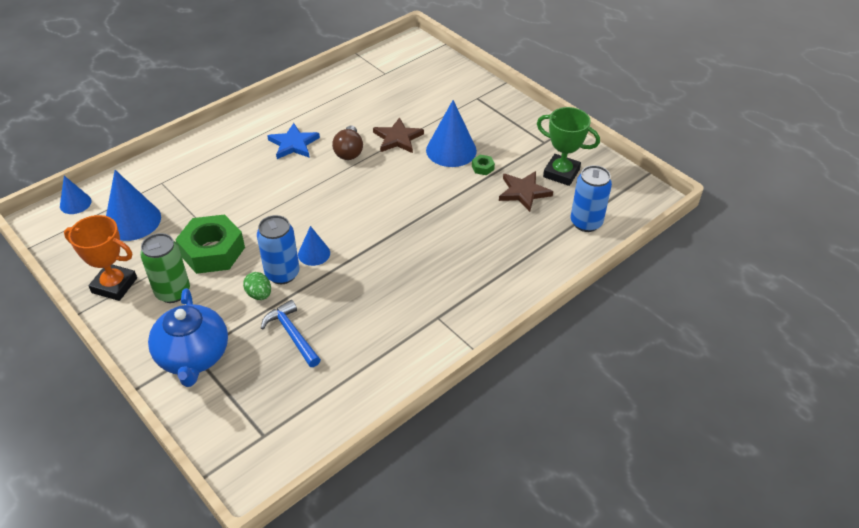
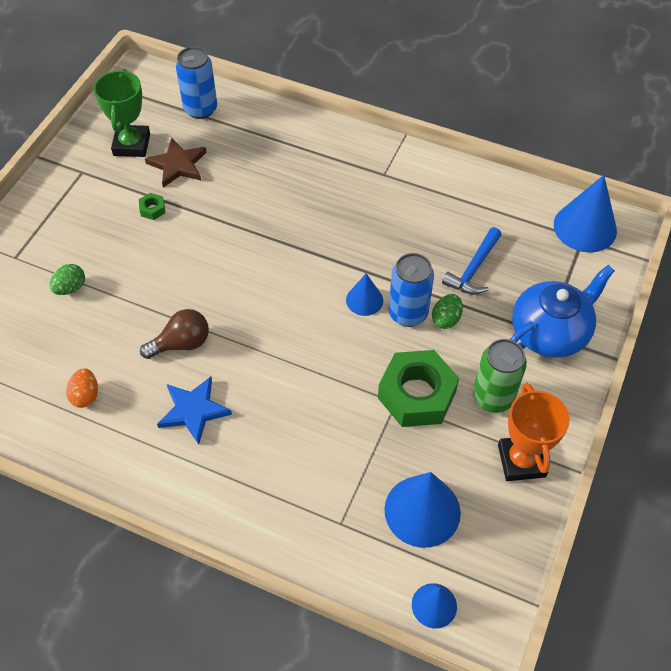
camera: 115 degrees left, 10 degrees up
(342, 105) = (85, 395): none -> orange egg
(397, 138) = (133, 305): brown star -> none
(433, 115) = (70, 288): none -> green egg
(451, 150) = (133, 247): blue cone -> blue cone (585, 227)

